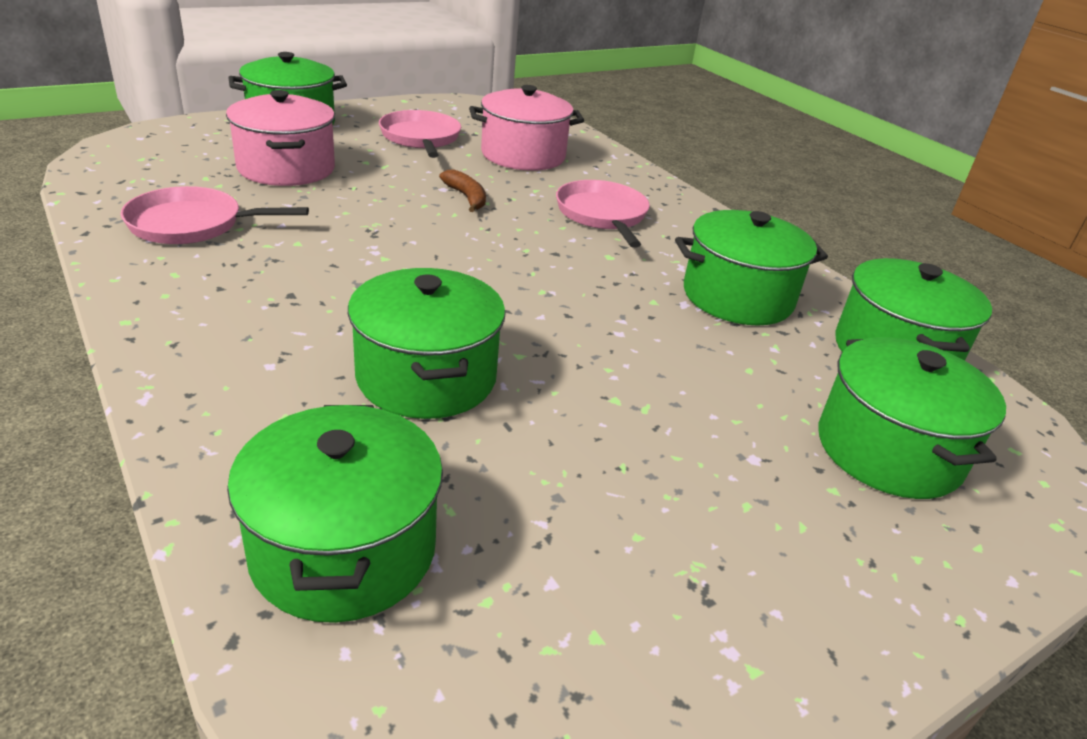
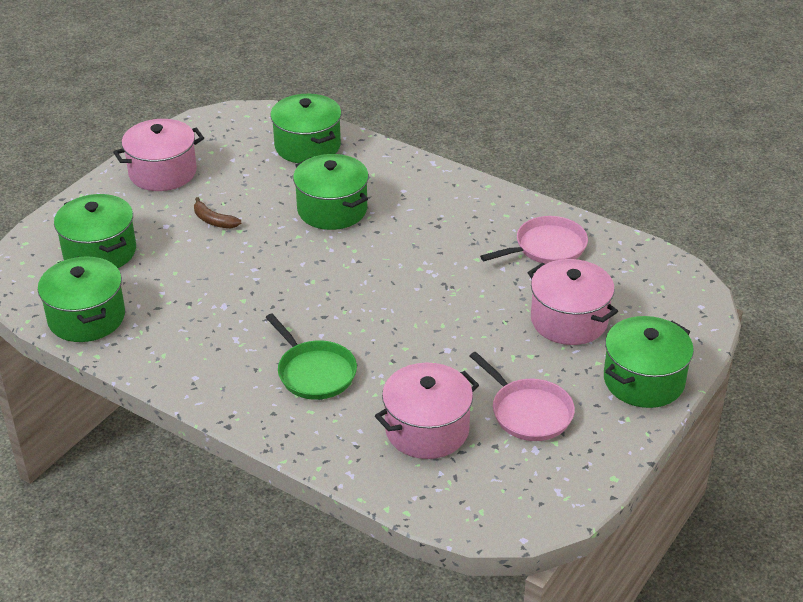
camera: 160 degrees right, 5 degrees up
(466, 197) = (422, 347): brown banana -> brown banana (213, 220)
(602, 215) = (314, 372): pink pan -> green pan
(737, 297) = (190, 325): green pot -> none
(743, 612) = (163, 172): none -> pink pot

